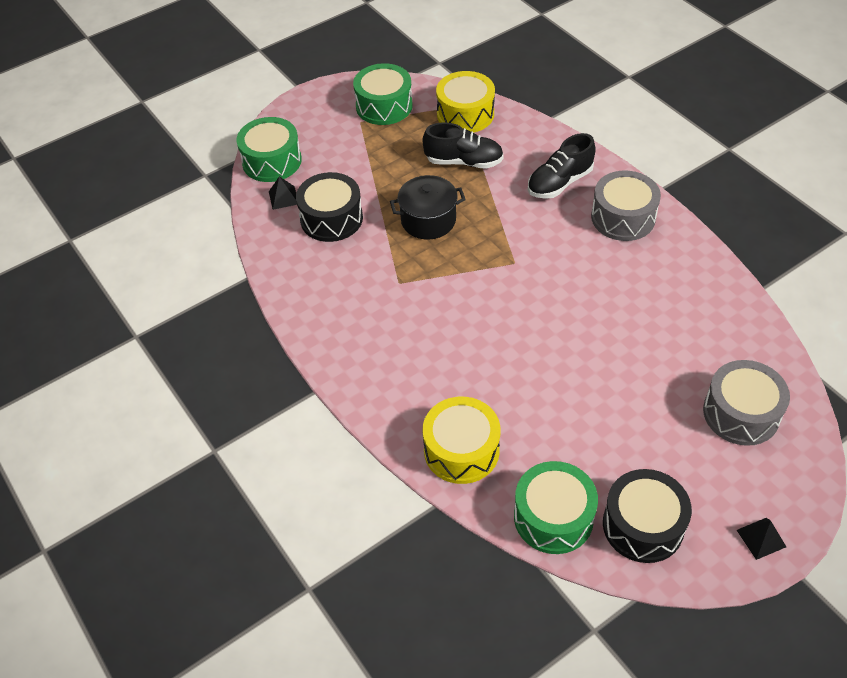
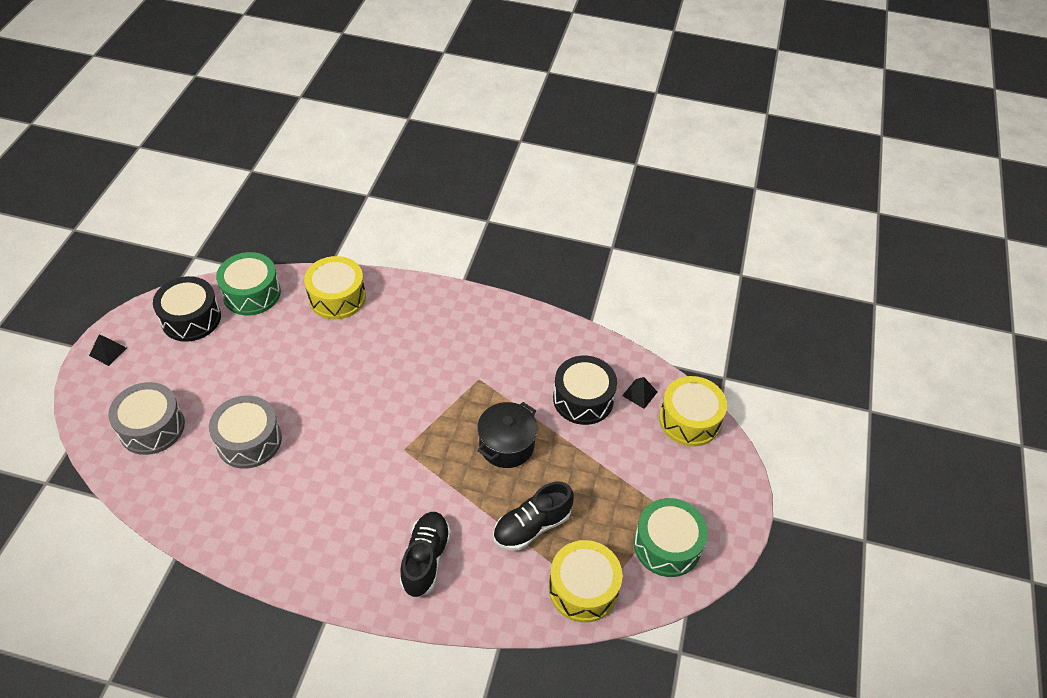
camera: 135 degrees right, 0 degrees up
(272, 161) = (689, 420): green drum -> yellow drum
(623, 217) = (340, 555): grey drum -> grey drum (249, 440)

